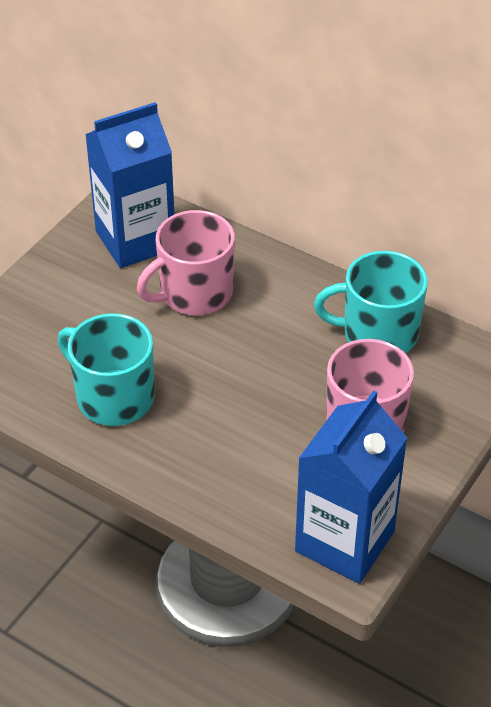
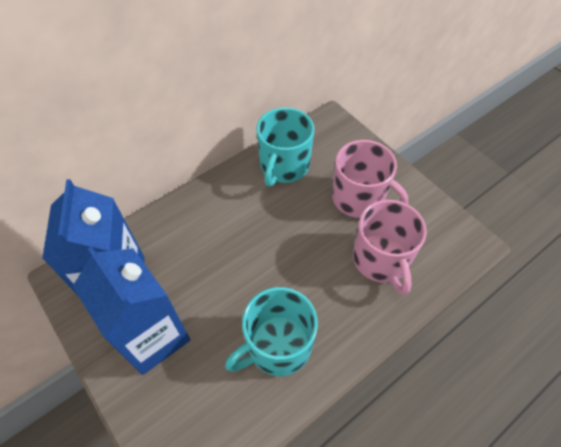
camera: 70 degrees left, 10 degrees up
(194, 293) = (196, 258): pink mug -> pink mug (381, 260)
(344, 541) = (449, 239): blue carton -> blue carton (153, 336)

